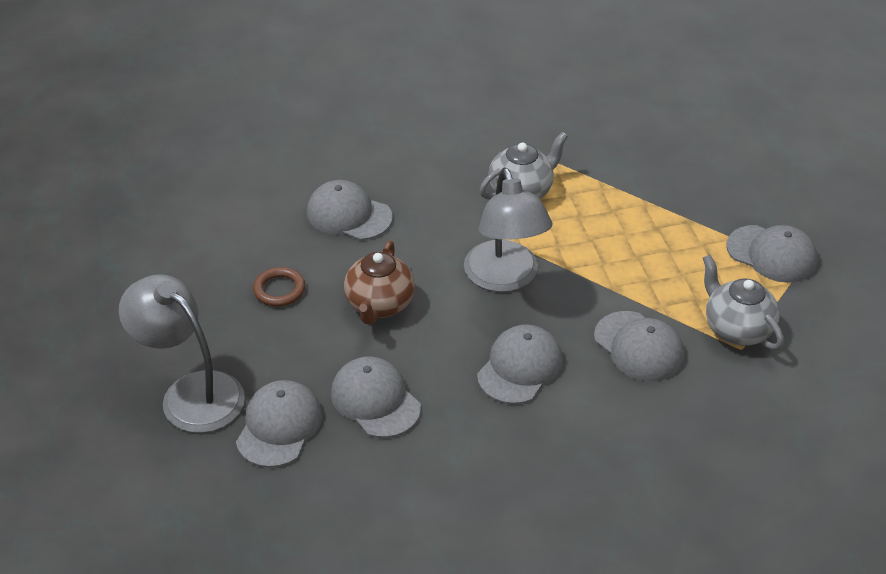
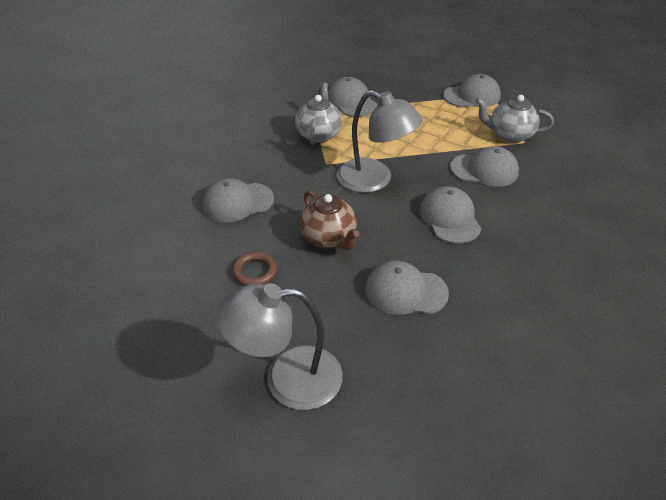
camera: 45 degrees left, 0 degrees up
(279, 426) = (374, 352): grey cap -> grey cap (351, 101)

